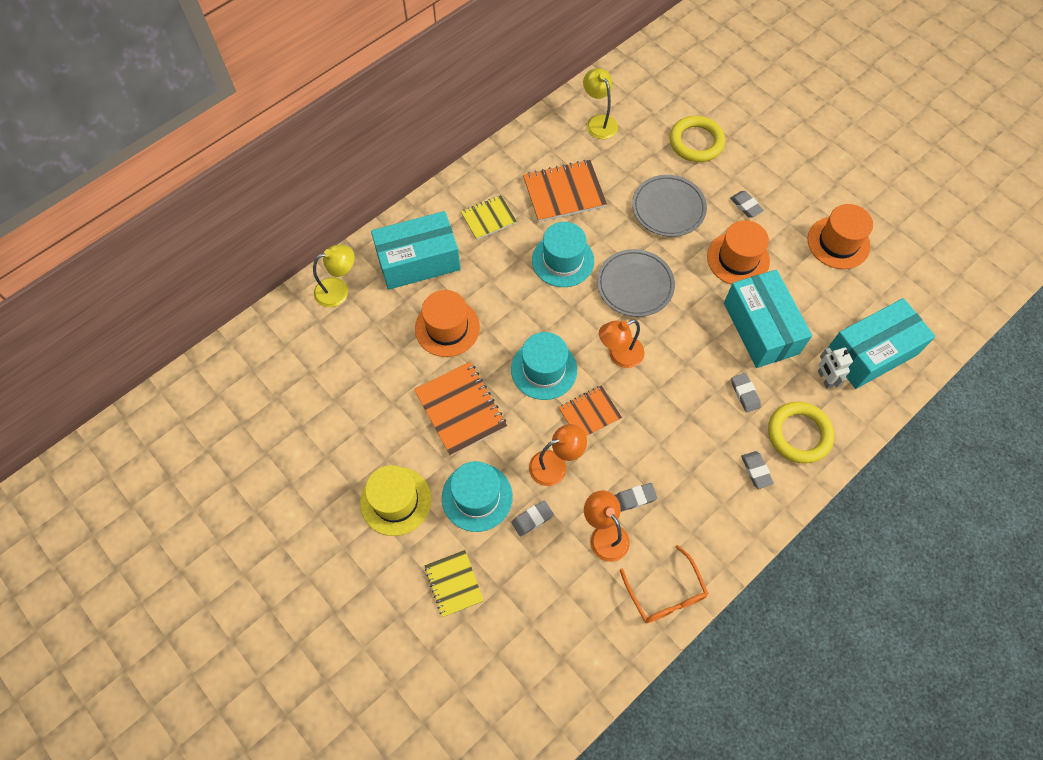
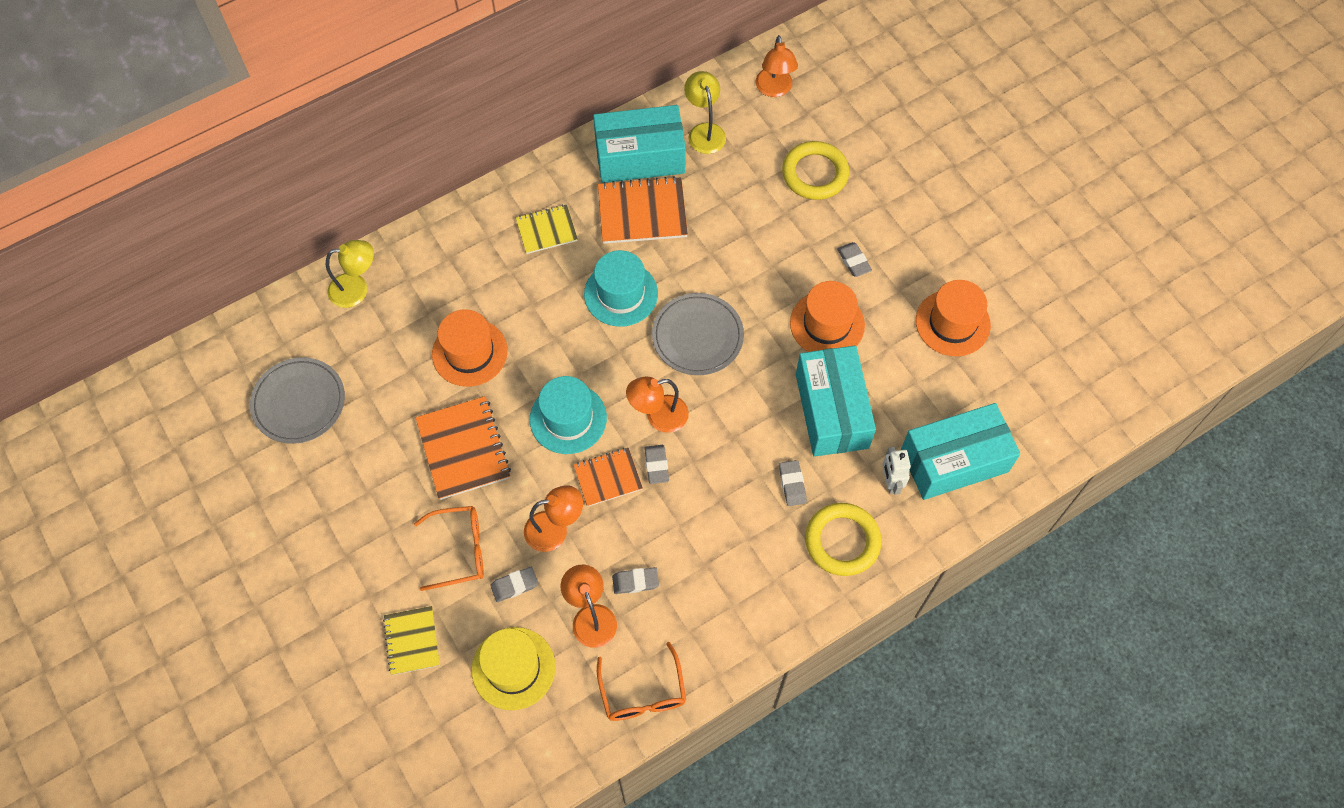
camera: 10 degrees right, 0 degrees up
(395, 501) = (368, 539): yellow hat -> yellow hat (513, 668)
(418, 261) = (454, 269): turquoise box -> turquoise box (640, 157)
(477, 497) = (459, 550): turquoise hat -> orange glasses
(646, 82) = (774, 89): none -> orange lamp
(668, 208) = (760, 250): grey plate -> grey plate (299, 402)
(756, 471) = (781, 574): grey eraser -> grey eraser (656, 465)

